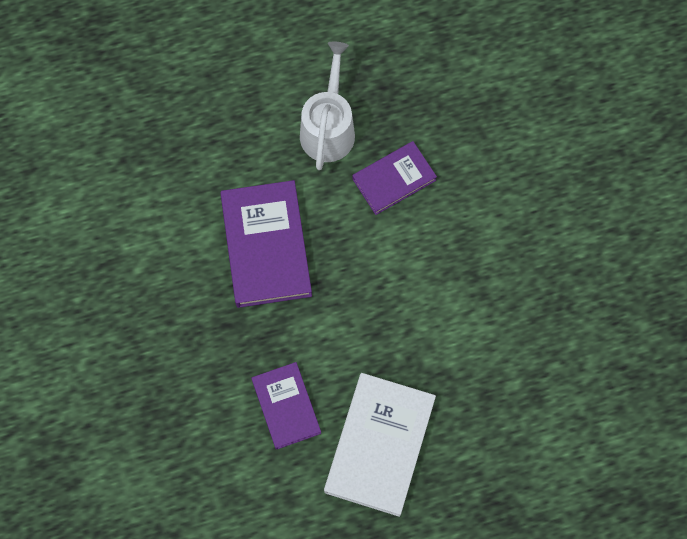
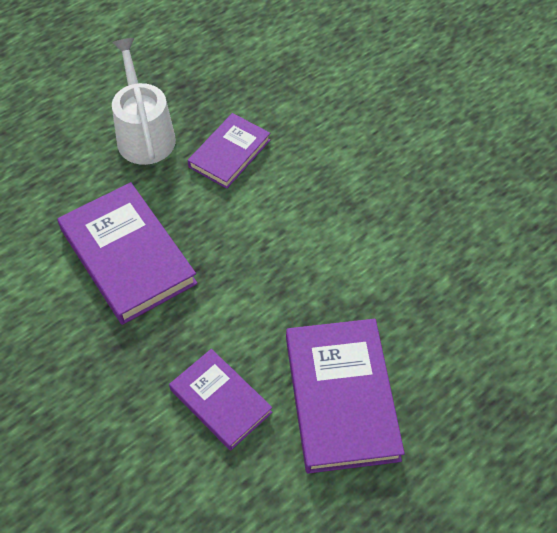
camera: 25 degrees left, 15 degrees down
(380, 445) = (341, 397): white book -> purple book

